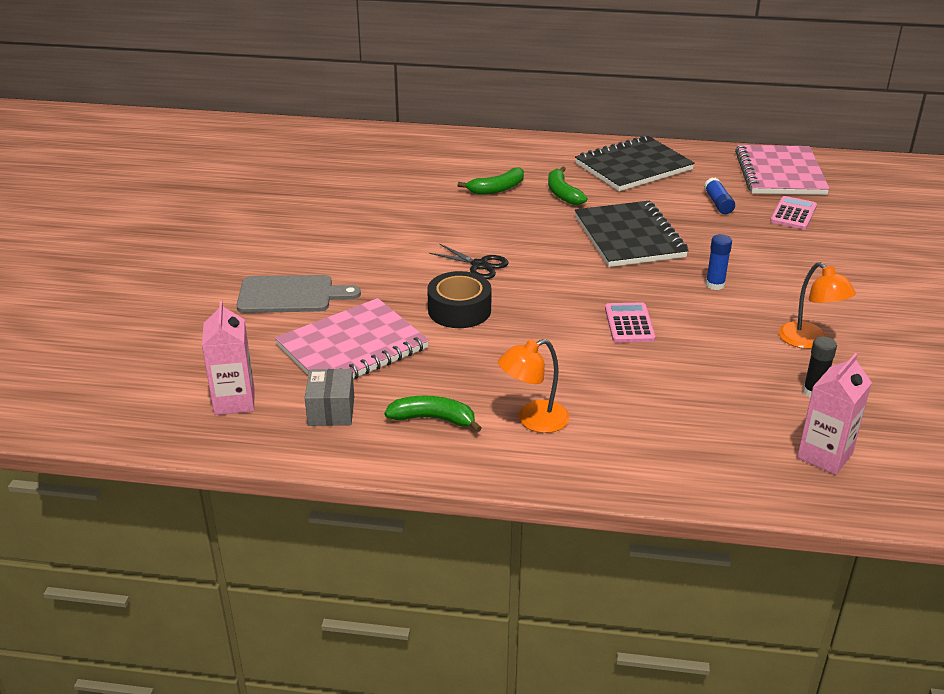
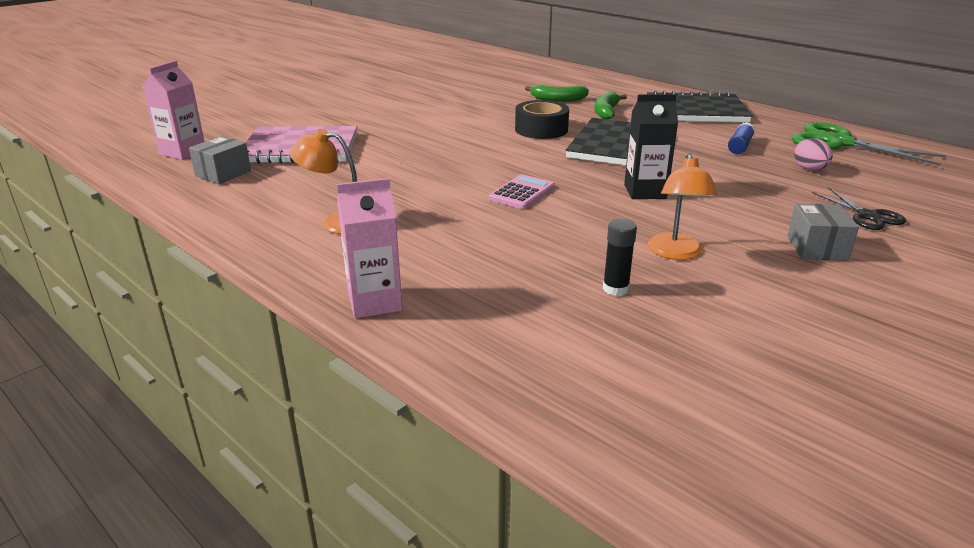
camera: 35 degrees right, 5 degrees down
(290, 295) = (317, 115): grey cutting board -> none
(433, 419) = (273, 198): green banana -> none
(459, 310) = (407, 150): black tape -> black tape (541, 129)
(479, 265) = (468, 132): black scissors -> black scissors (867, 216)
(715, 285) = (645, 191): blue glue stick -> black carton
(779, 173) = (839, 143): pink notebook -> green scissors
(793, 214) = (809, 169): pink calculator -> pink egg
(824, 455) = (541, 338): pink carton -> pink carton (374, 302)
(882, 298) = (817, 248): none -> grey box

